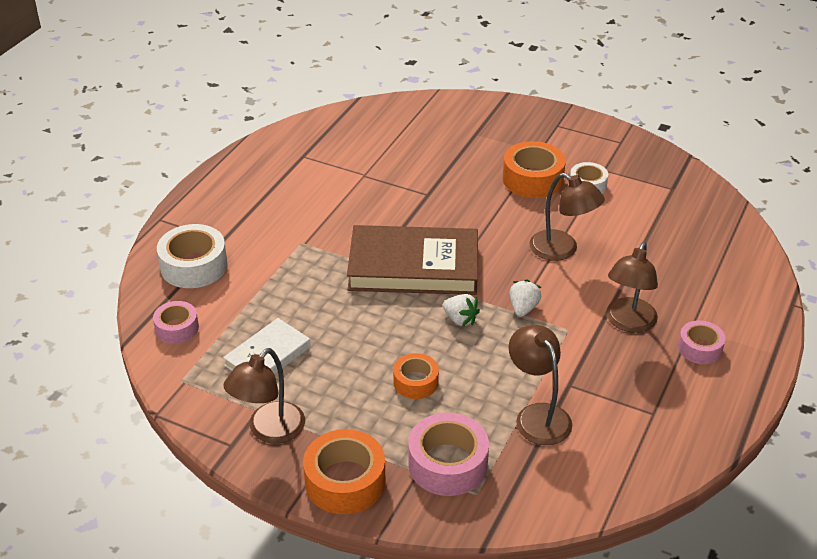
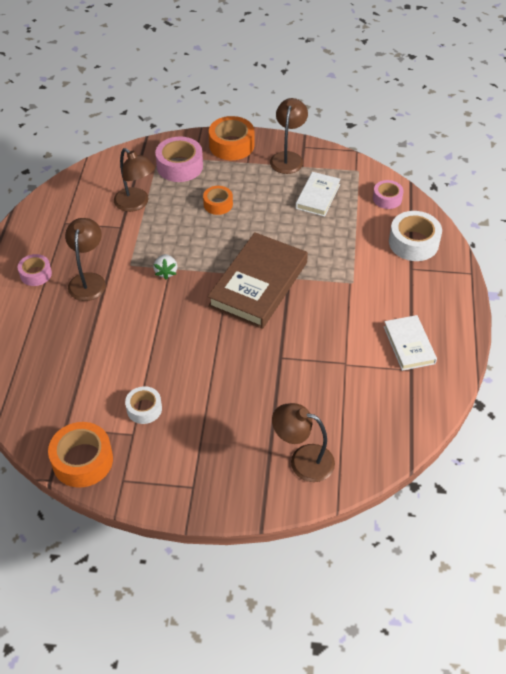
camera: 160 degrees right, 10 degrees up
(288, 174) = (409, 345): none -> white book
(413, 267) = (258, 284): brown book -> brown book turned 45 degrees counterclockwise
(460, 319) = (207, 252): white strawberry -> none
(532, 179) = (196, 402): orange tape -> orange tape (82, 460)
(562, 250) = (150, 330): brown lamp -> brown lamp (303, 460)

